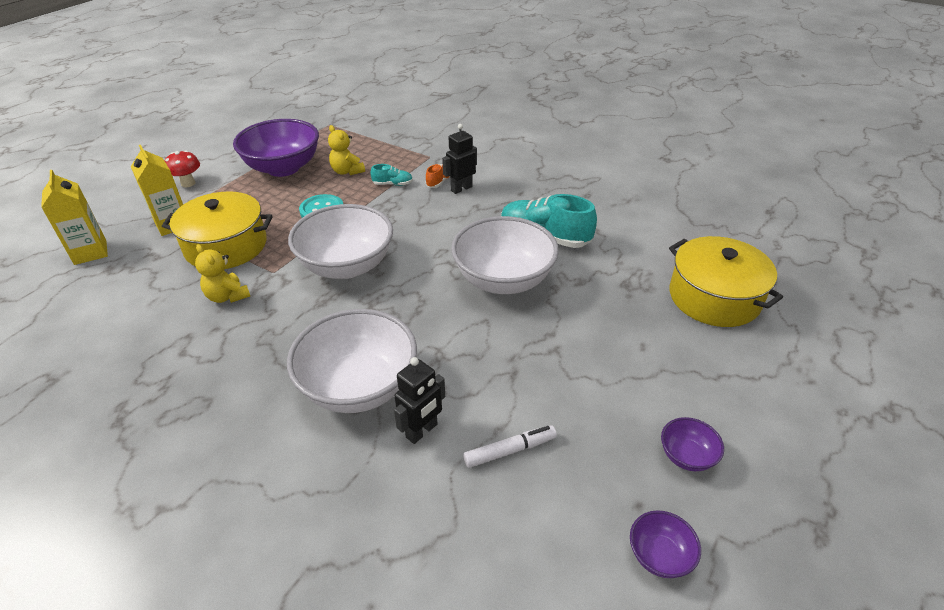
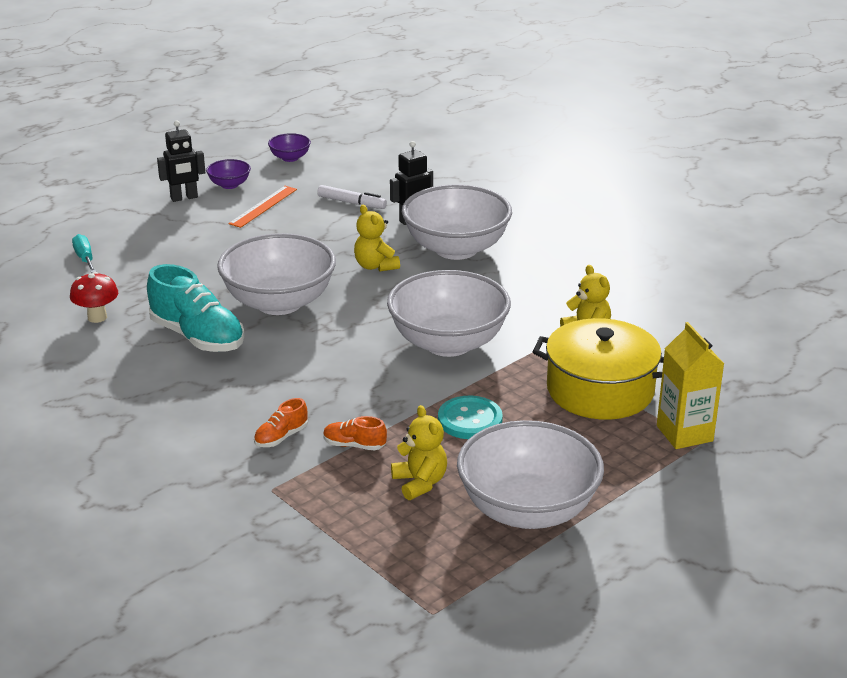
camera: 165 degrees left, 10 degrees down
(90, 252) = (781, 410): yellow carton -> none
(188, 183) = (687, 505): red mushroom -> red mushroom (97, 317)
(283, 168) = (527, 510): purple bowl -> white bowl
(393, 184) = (354, 445): turquoise shoe -> orange shoe
(437, 342) = (375, 266): none -> yellow teddy bear
(461, 188) = (256, 420): black robot -> black robot (184, 198)
(510, 450) = (352, 203): white marker -> white marker turned 150 degrees counterclockwise
(612, 418) = (263, 206): none -> orange ruler
(714, 297) = (85, 258): yellow pot -> turquoise screwdriver

